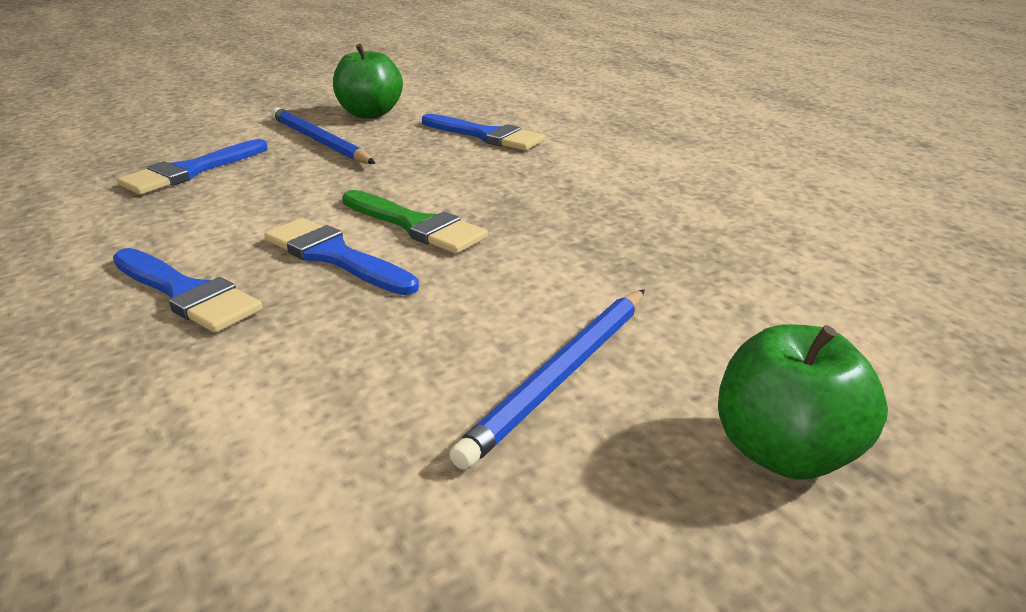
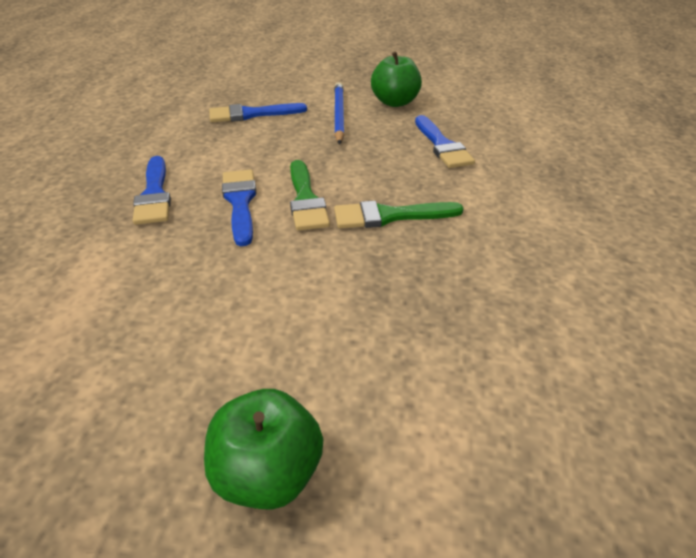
camera: 40 degrees right, 10 degrees up
(533, 207) = (389, 216): none -> green brush
(562, 376) = (234, 342): blue pencil -> none

